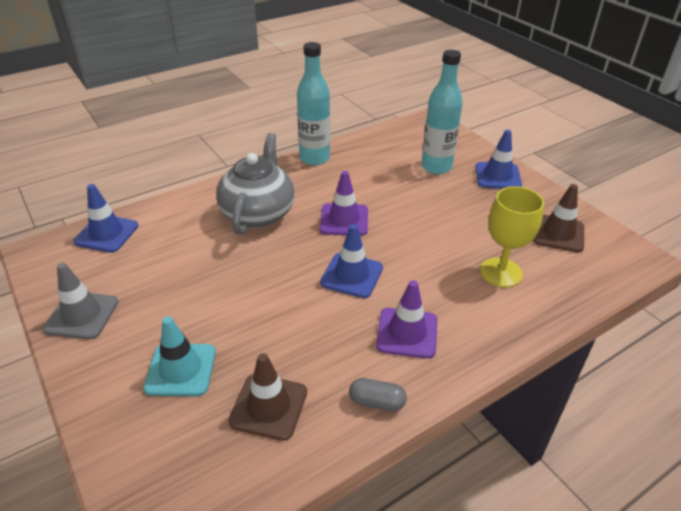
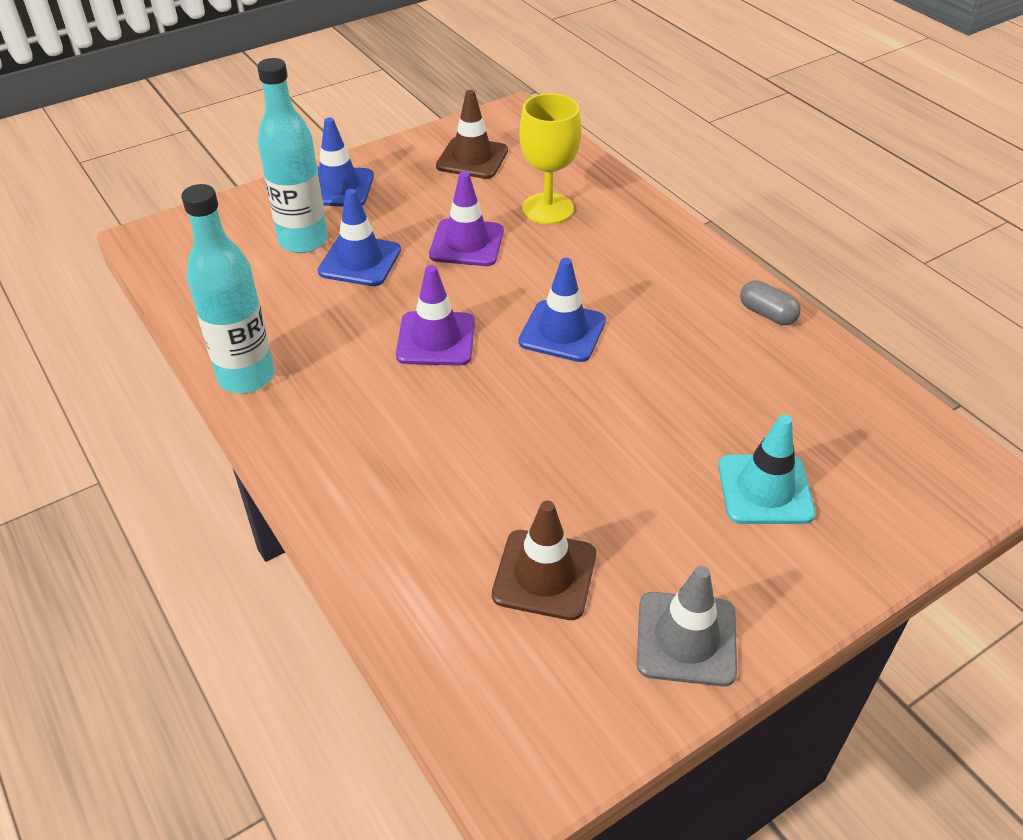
camera: 90 degrees left, 5 degrees up
(106, 234) = (465, 661): blue traffic cone -> blue traffic cone (360, 261)
(258, 213) = (411, 440): grey teapot -> none
(268, 406) = (798, 399): brown traffic cone -> brown traffic cone (544, 575)
(377, 402) = (767, 314): grey capsule -> grey capsule turned 60 degrees counterclockwise
(407, 333) = (660, 287): purple traffic cone -> purple traffic cone (466, 243)

